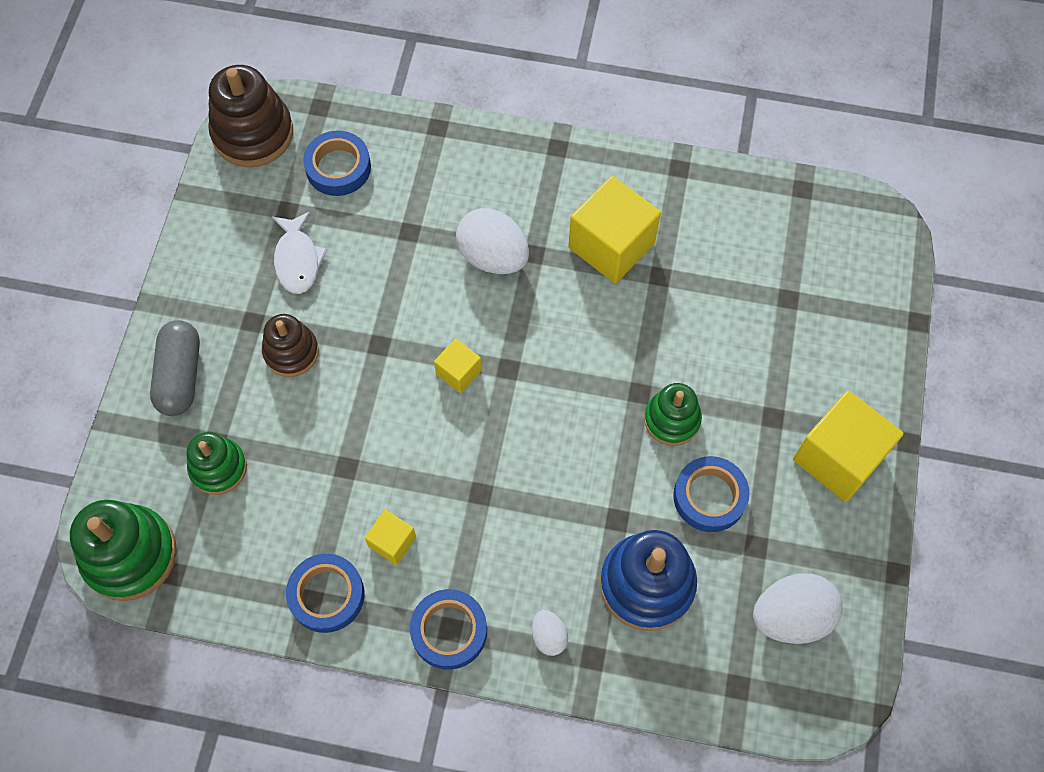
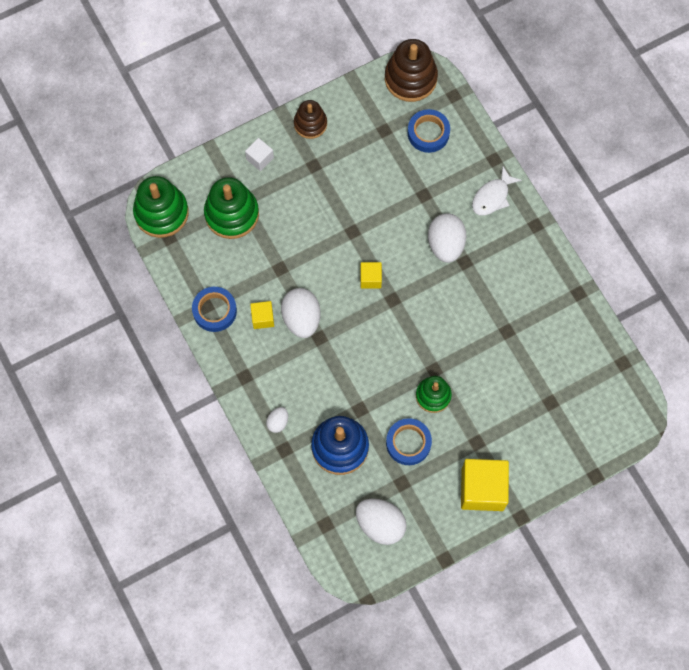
camera: 50 degrees right, 5 degrees up
(180, 375) = (260, 158): grey capsule -> white cube
(218, 468) = (232, 214): green stacking toy -> green stacking toy, size x1.60
(291, 352) = (314, 196): brown stacking toy -> brown stacking toy (310, 124)
(297, 260) = (363, 158): white fish -> white fish (492, 196)
(436, 494) = (301, 318): none -> white egg
(449, 631) = (243, 377): blue tape -> none
(611, 245) = (503, 295): yellow cube -> none

